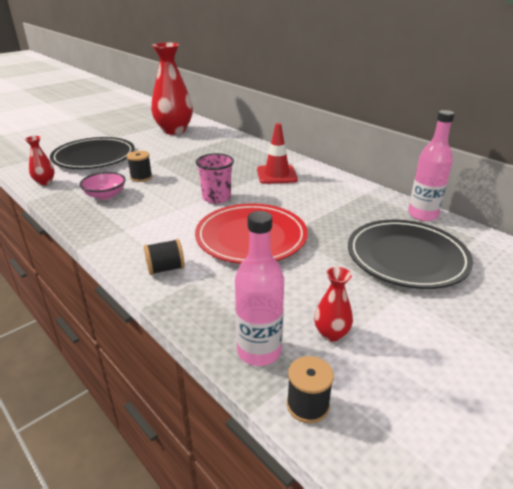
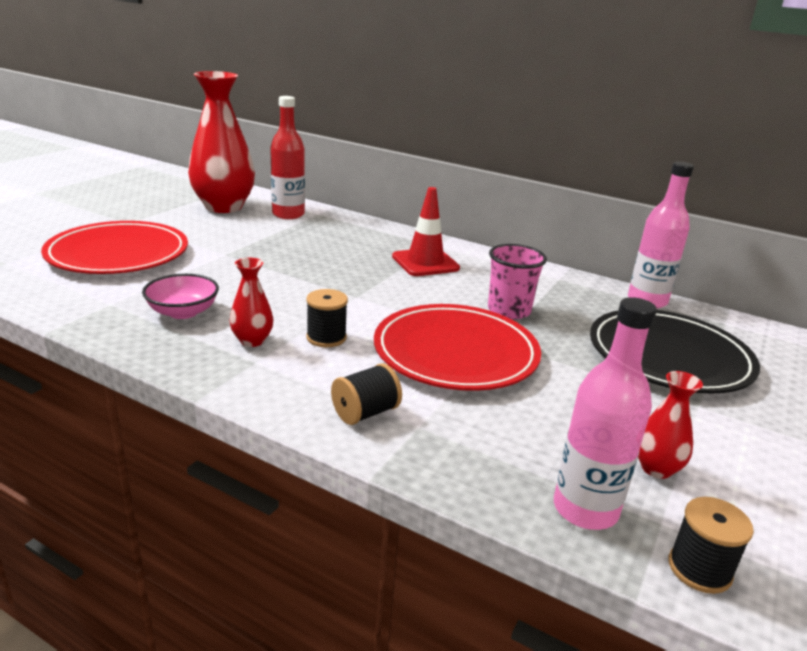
camera: 20 degrees left, 5 degrees down
(45, 182) = (57, 299): red vase -> red vase (252, 341)
(94, 157) = (118, 254): black plate -> red plate
(141, 177) = (223, 280): black spool -> black spool (326, 337)
(210, 137) = (288, 214): none -> red bottle
(216, 198) = (364, 301): pink cup -> pink cup (509, 311)

